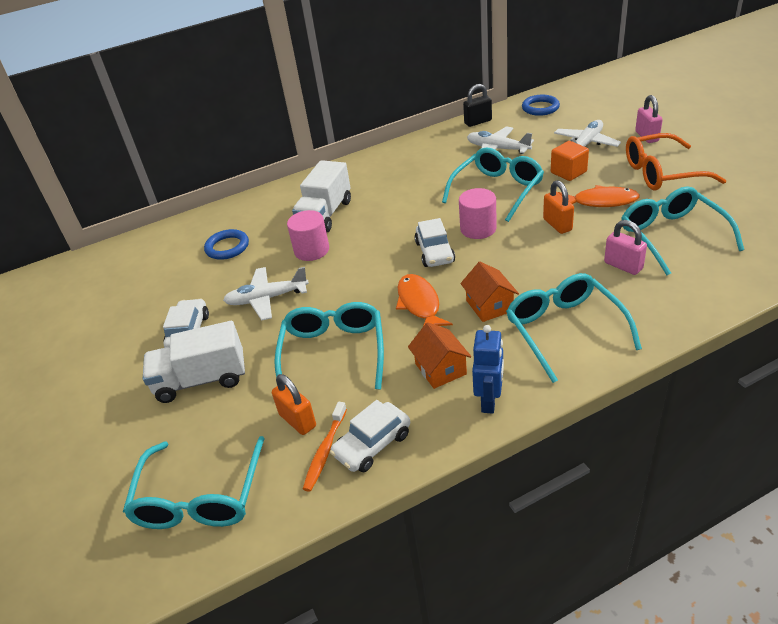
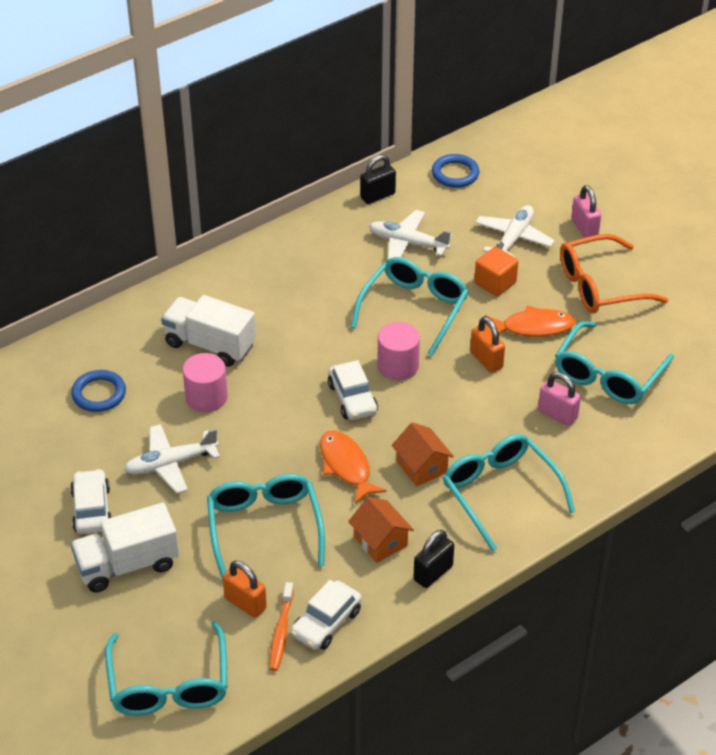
camera: 15 degrees left, 5 degrees up
(325, 214) = (210, 345): white truck -> white truck turned 105 degrees clockwise
(489, 401) = (433, 573): blue robot -> black padlock
(672, 236) = (608, 375): turquoise glasses -> turquoise glasses turned 120 degrees counterclockwise

